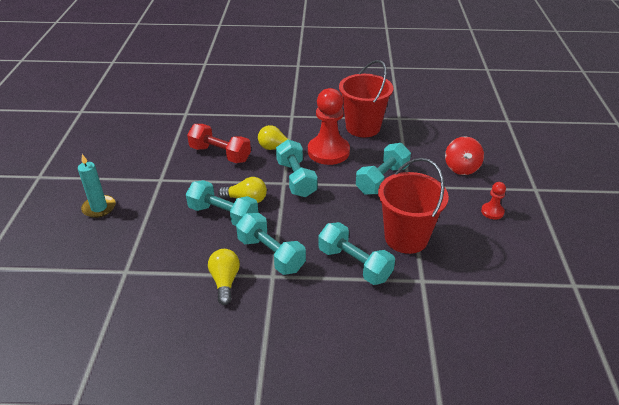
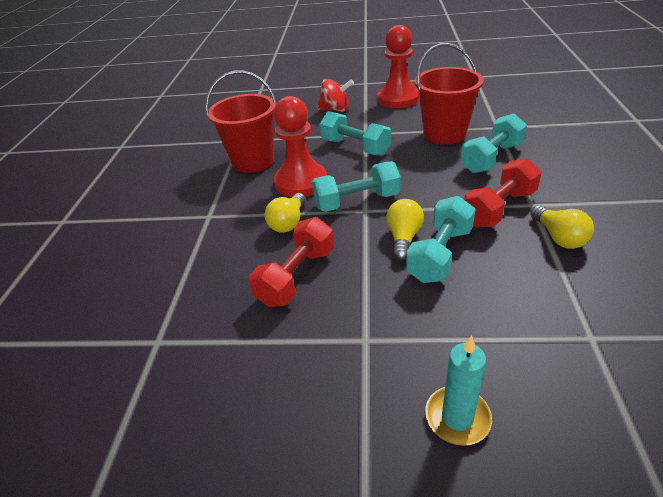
camera: 85 degrees left, 0 degrees up
(225, 281) = (559, 237): yellow light bulb -> yellow light bulb turned 105 degrees counterclockwise
(271, 254) = (499, 208): turquoise dumbbell -> red dumbbell
(492, 212) = (398, 99): red pawn -> red pawn, size x2.16

